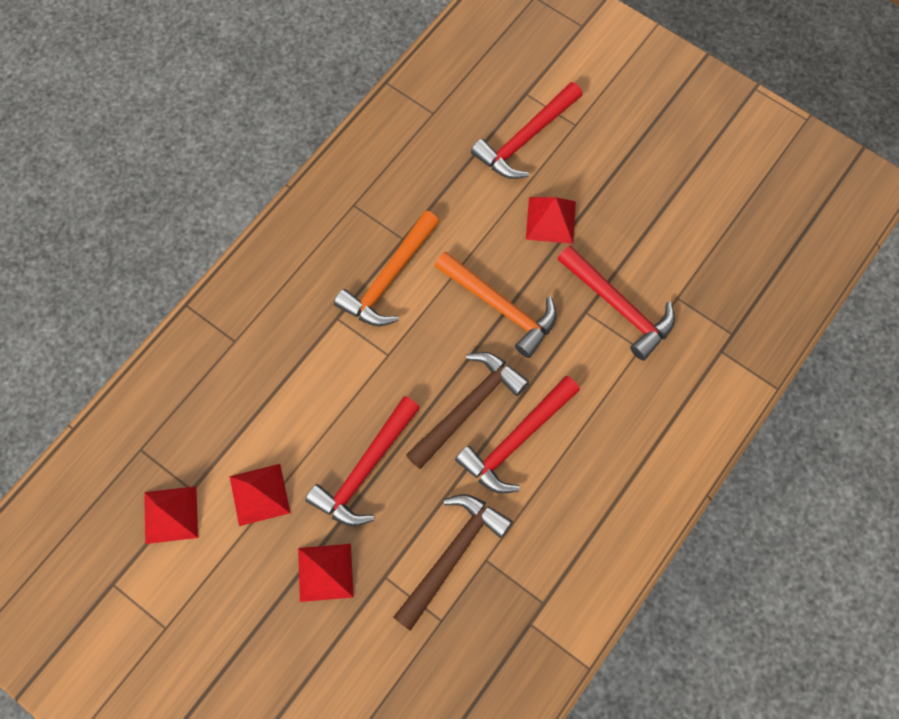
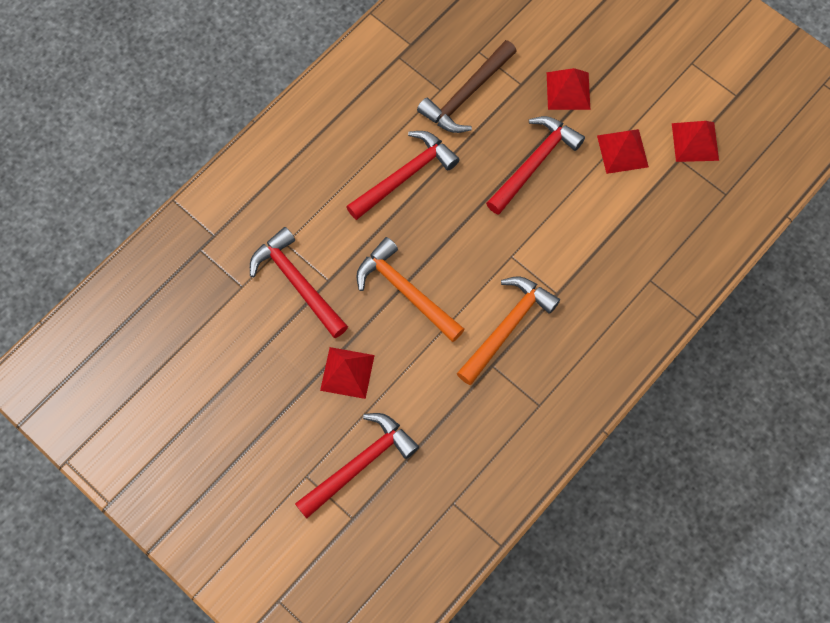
camera: 175 degrees left, 0 degrees up
(469, 407) = (443, 206): brown hammer -> none

